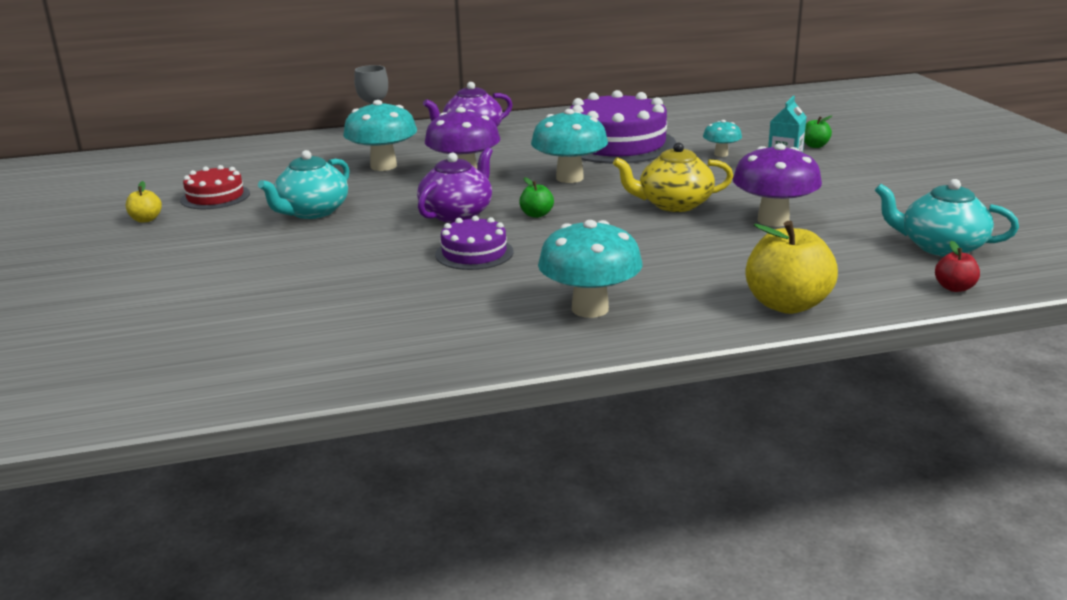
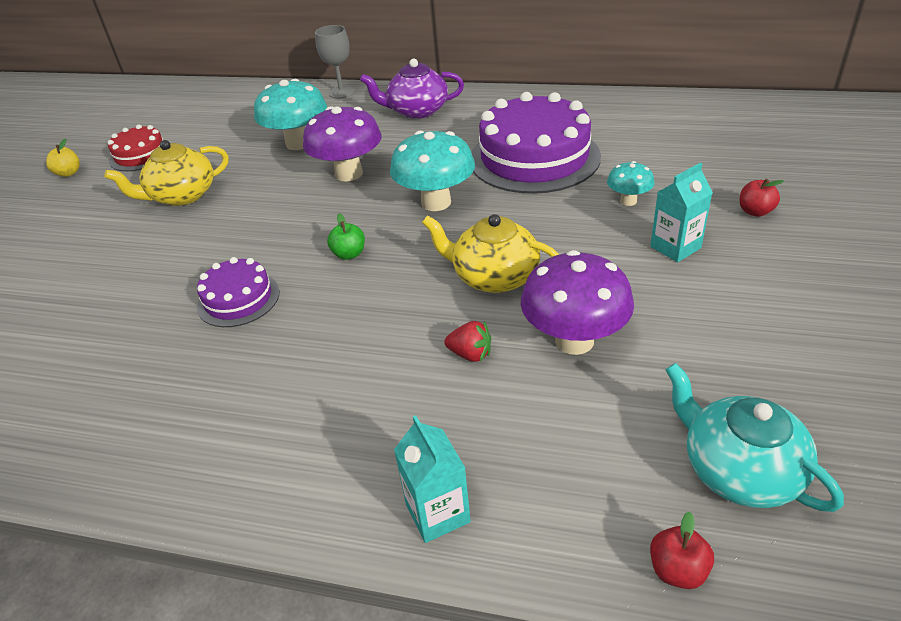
camera: 30 degrees right, 15 degrees up
(312, 212) = (182, 196): turquoise teapot -> yellow teapot
(457, 214) = (285, 232): purple teapot -> none
(590, 309) = (242, 432): turquoise mushroom -> none
(709, 240) = (470, 354): none -> red strawberry
(787, 304) = (437, 513): yellow apple -> turquoise carton
(815, 146) = (755, 211): green apple -> red apple

